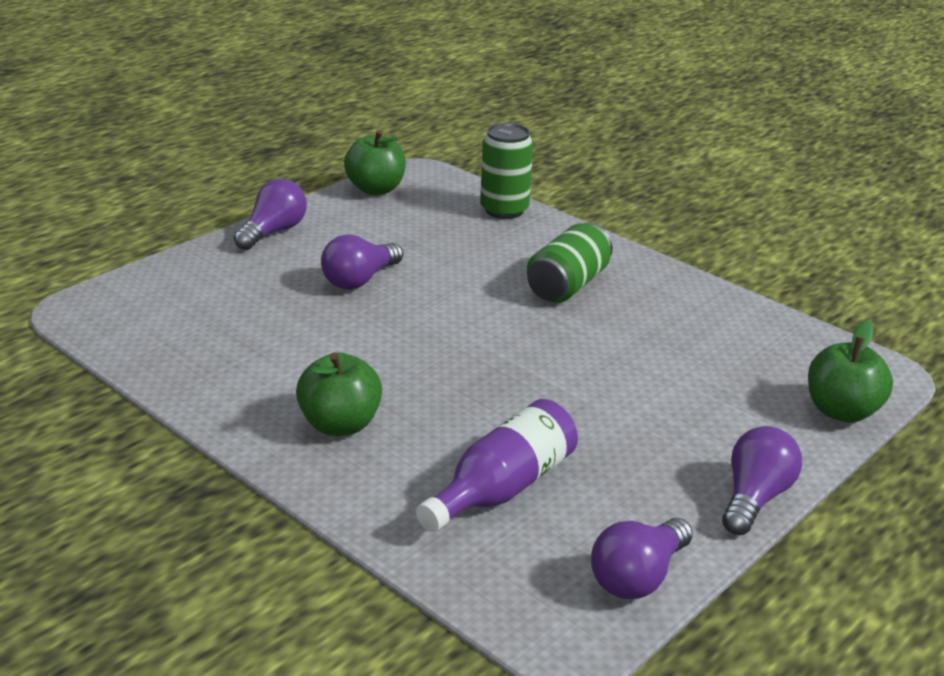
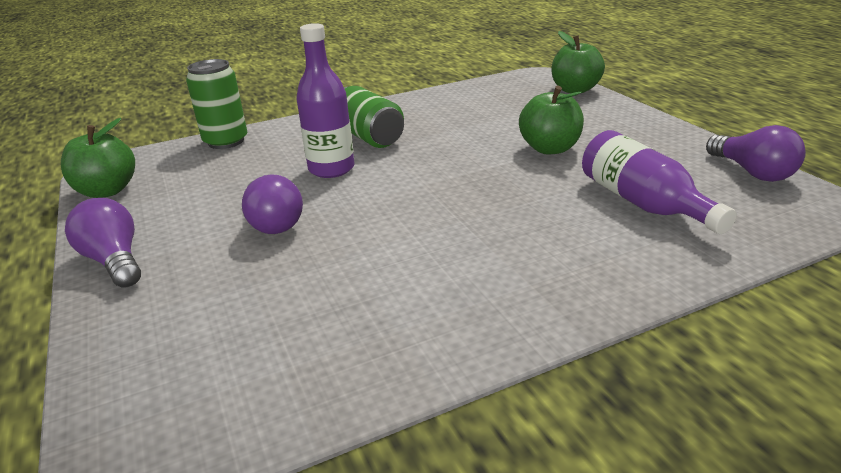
camera: 65 degrees left, 0 degrees up
(340, 424) = (527, 266): green apple -> green apple (550, 148)
(477, 282) = (331, 169): none -> purple bottle
(755, 498) = (662, 125): purple light bulb -> none

